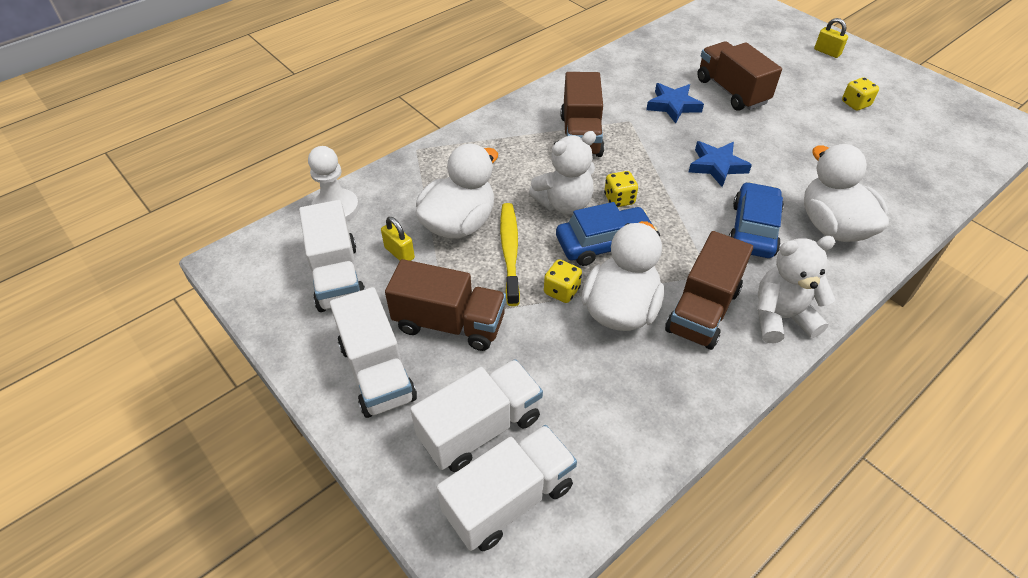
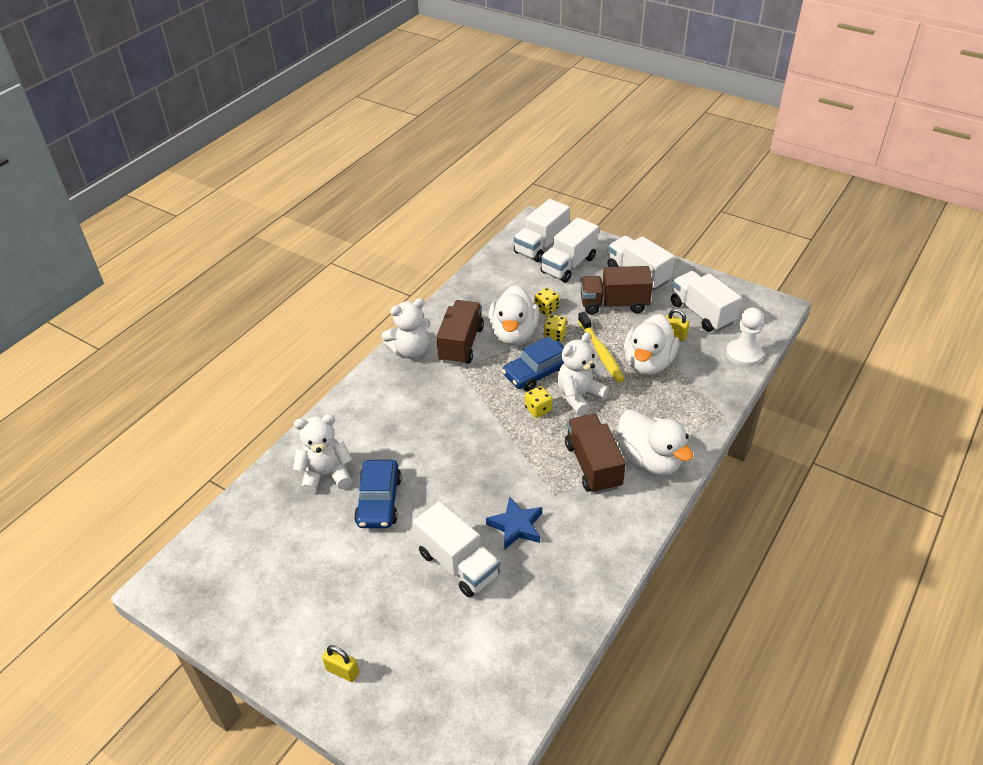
camera: 165 degrees right, 5 degrees down
(717, 166) = (463, 460): blue star -> none
(731, 91) = (458, 564): brown truck -> white truck
(753, 229) = (430, 408): blue car -> blue car (379, 501)
(832, 226) = (368, 424): white duck -> white duck (649, 460)
(855, 104) = (323, 578): yellow dice -> yellow dice (546, 309)
(873, 183) = (326, 475): none -> white teddy bear

